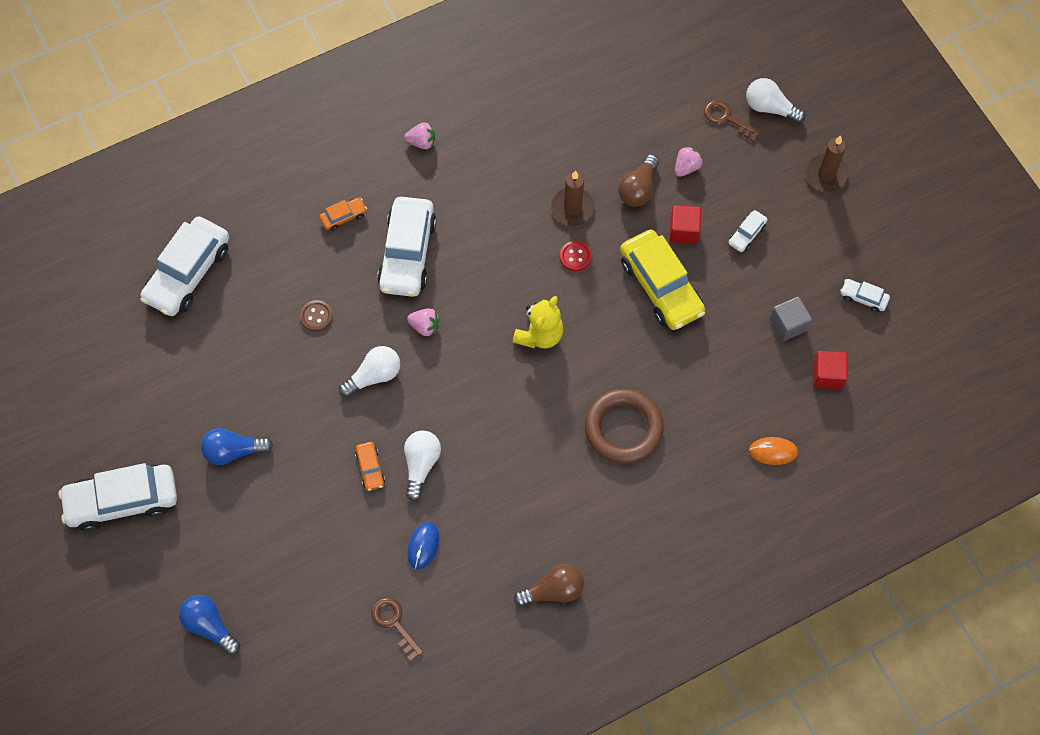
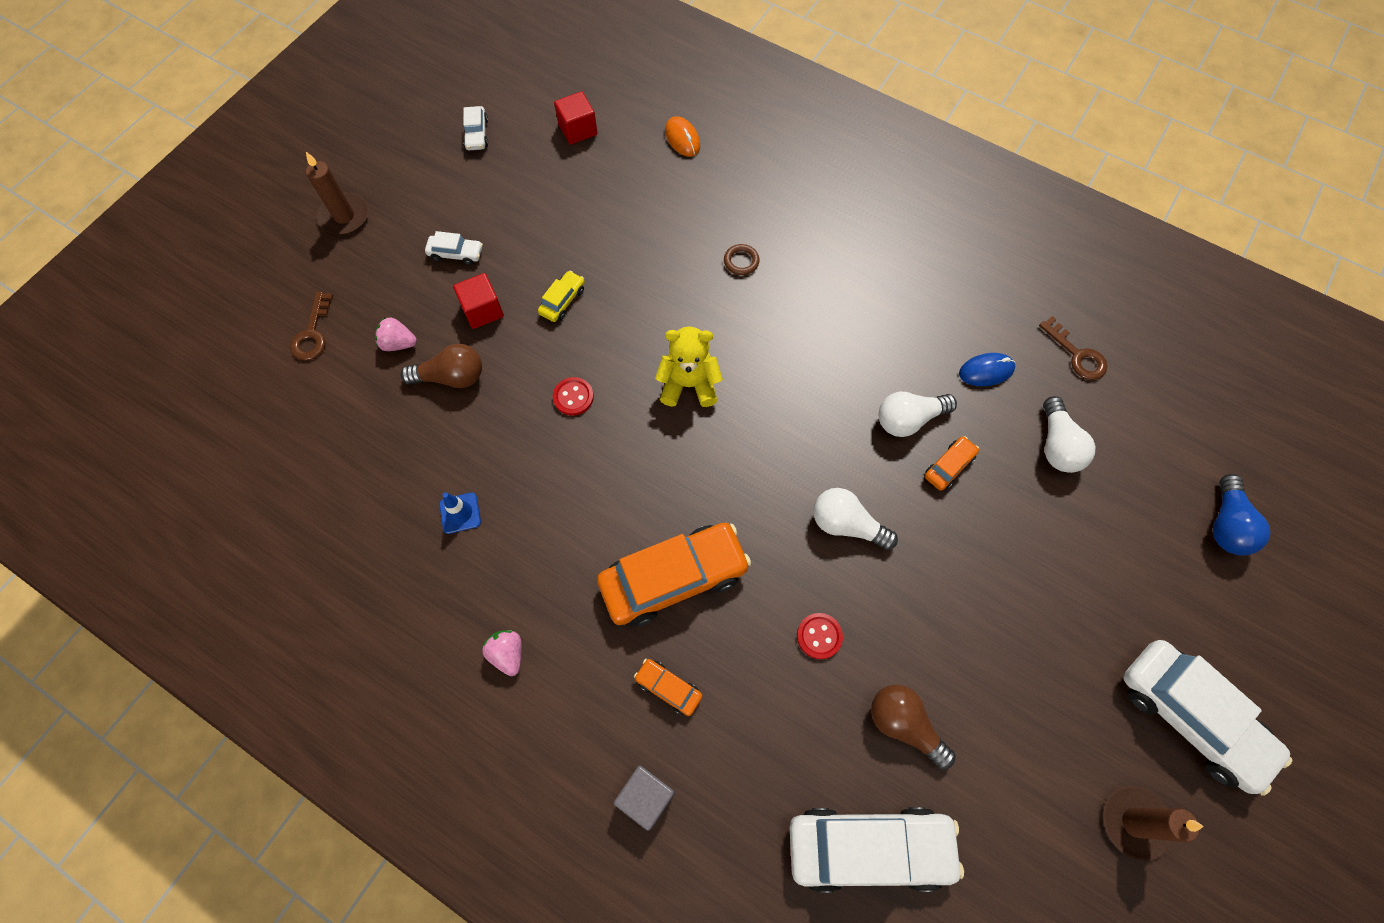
camera: 120 degrees left, 0 degrees up
(234, 451) = (1039, 625): blue light bulb -> none
(316, 316) = (819, 636): brown button -> red button
(394, 623) = (1077, 354): brown key -> brown key turned 60 degrees counterclockwise
(407, 254) = (673, 578): white car -> orange car
(424, 326) = (753, 505): pink strawberry -> none
(531, 153) = (460, 513): none -> blue traffic cone
(553, 591) = (940, 242): brown light bulb -> brown light bulb (904, 725)
(573, 208) = (512, 430): brown candle -> brown candle (1134, 822)
(623, 428) = (741, 261): brown ring -> brown ring, size x0.40
(661, 286) = (562, 301): yellow car -> yellow car, size x0.45
(770, 108) = (279, 299): white light bulb -> white light bulb (1057, 445)
(788, 324) = (541, 179): grey cube -> grey cube (645, 797)

